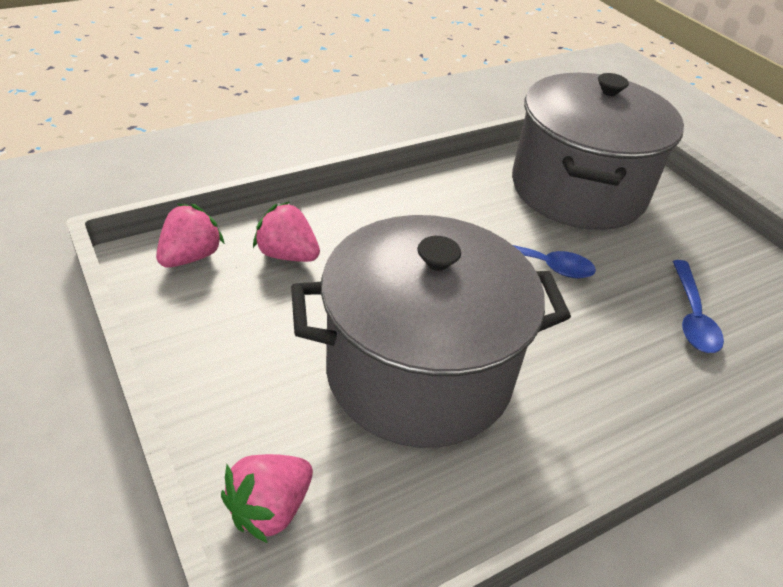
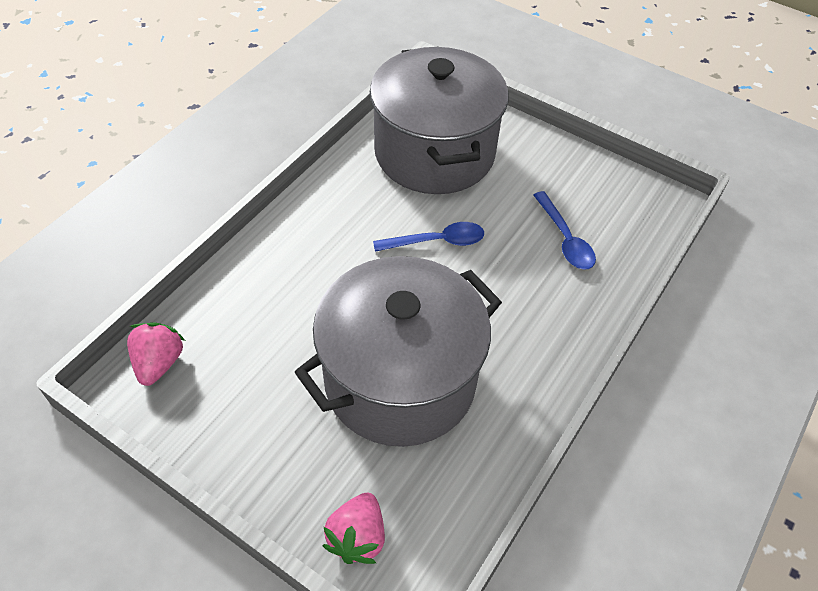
camera: 25 degrees left, 10 degrees up
(287, 255) = (238, 323): pink strawberry -> none

